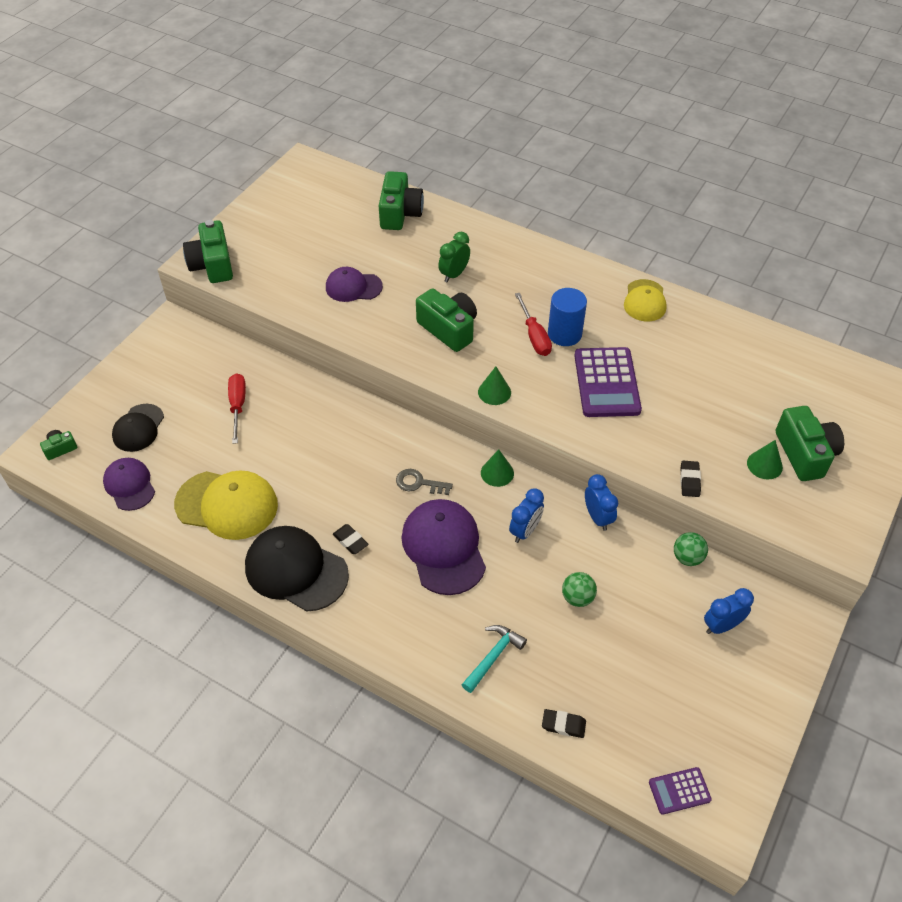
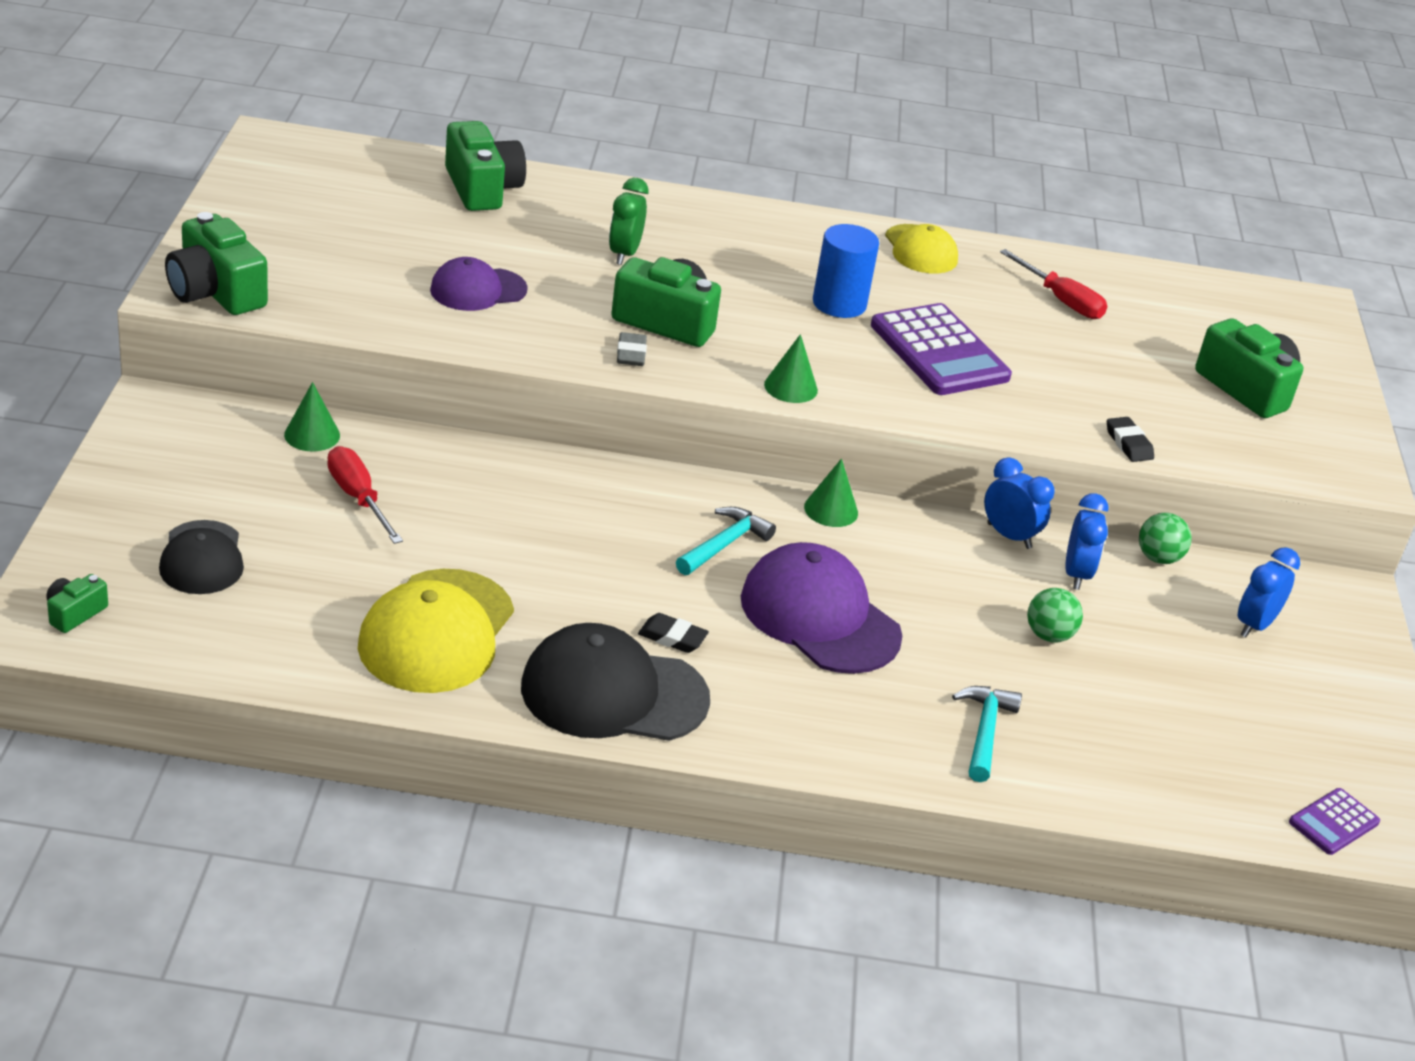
camera: 30 degrees left, 15 degrees down
(129, 485) = (244, 639): purple cap -> none
(227, 505) = (436, 632): yellow cap -> yellow cap turned 120 degrees clockwise
(413, 349) = (631, 354): none -> grey eraser
(419, 483) = (724, 544): grey key -> turquoise hammer
(525, 531) = (921, 572): blue clock -> blue clock (1076, 574)
(534, 336) = (798, 312): red screwdriver -> red screwdriver (1061, 300)
(563, 725) = (1136, 788): black eraser -> none
(764, 465) = (1207, 409): green cone -> green cone (312, 435)

